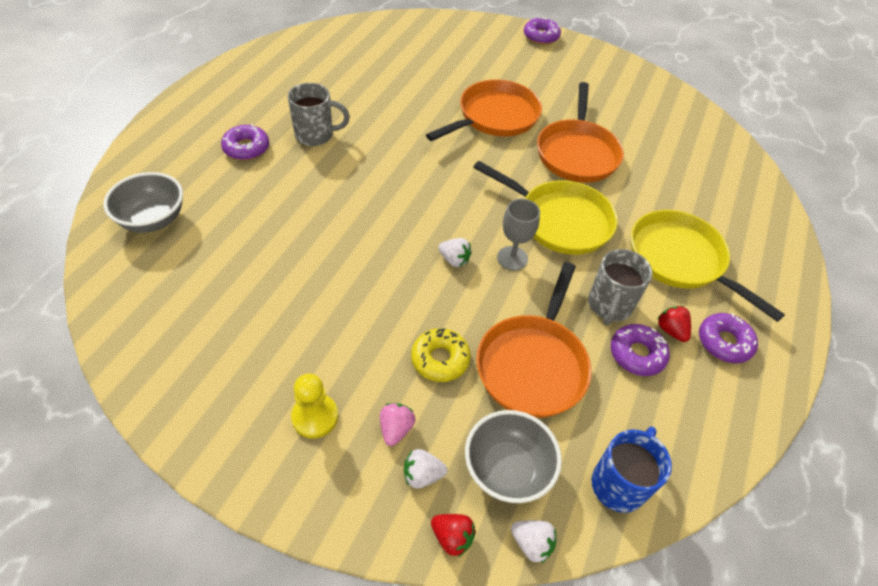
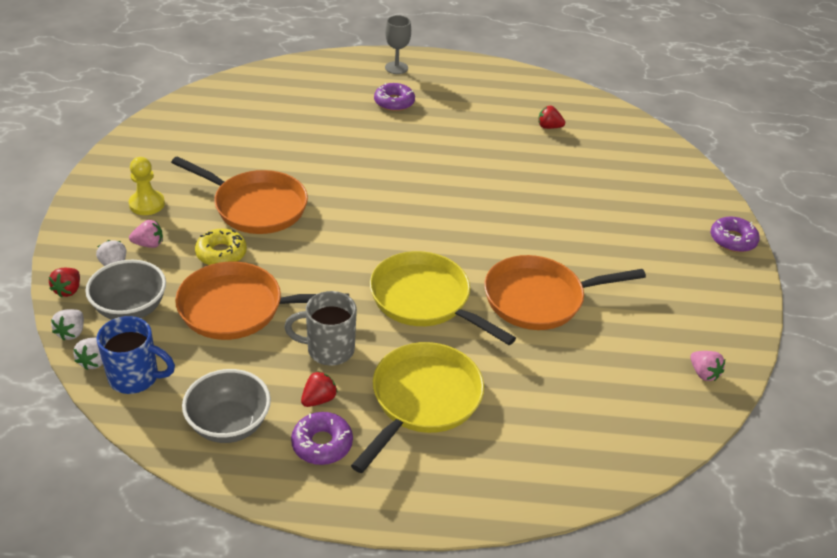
camera: 70 degrees right, 10 degrees down
(153, 220) = (290, 86): grey bowl -> grey bowl (229, 425)
(316, 135) = (436, 131): grey mug -> none
(353, 67) = (549, 127): none -> red strawberry
(454, 260) = (333, 240): white strawberry -> white strawberry (94, 361)
(494, 117) = (550, 230): orange pan -> orange pan (255, 206)
(512, 258) = (355, 275): grey goblet -> grey goblet (396, 68)
(559, 220) = (425, 300): yellow pan -> yellow pan turned 120 degrees clockwise
(637, 354) = (278, 376): purple donut -> none
(673, 104) = (703, 373): none -> pink strawberry

